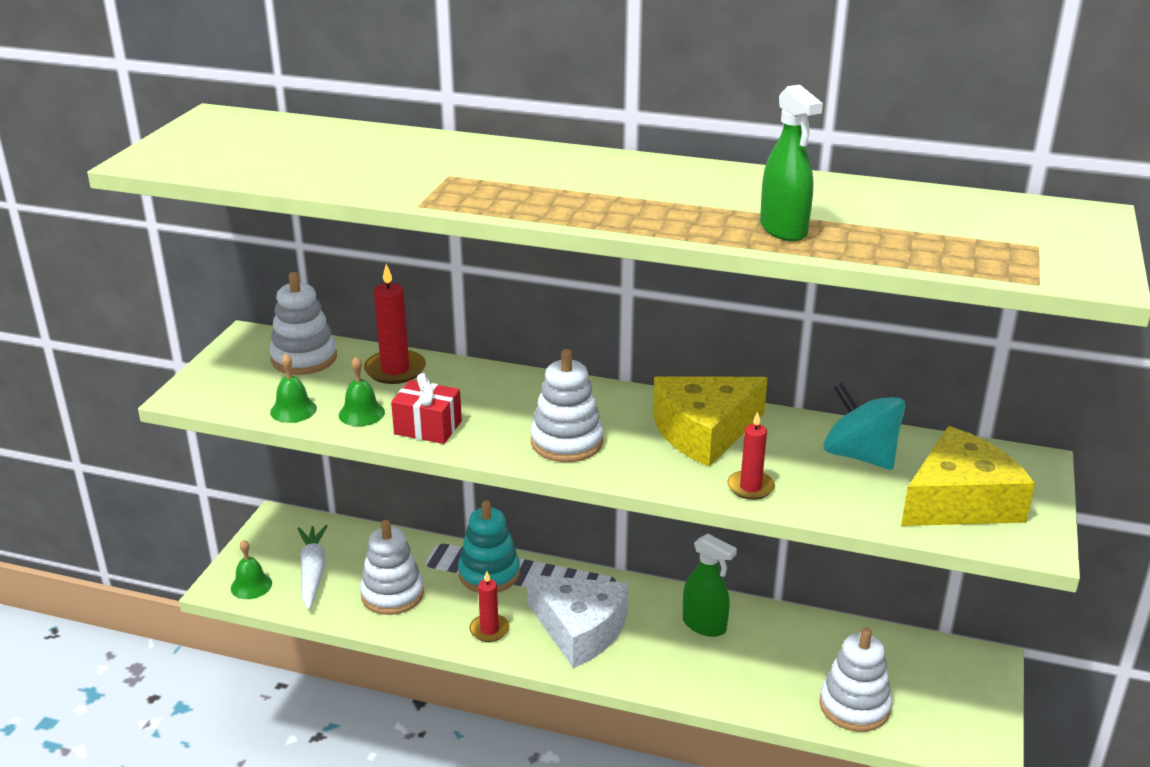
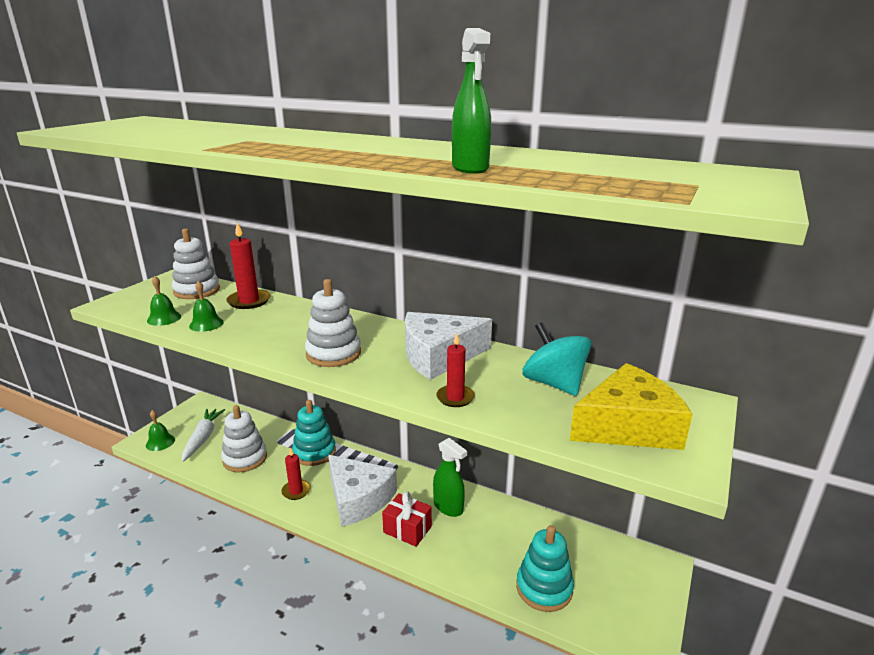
camera: 10 degrees right, 5 degrees down
(428, 428) = (243, 336): red gift -> red gift (407, 529)
(704, 431) = (439, 356): yellow cheese -> white cheese
(854, 706) = (544, 588): white stacking toy -> turquoise stacking toy

